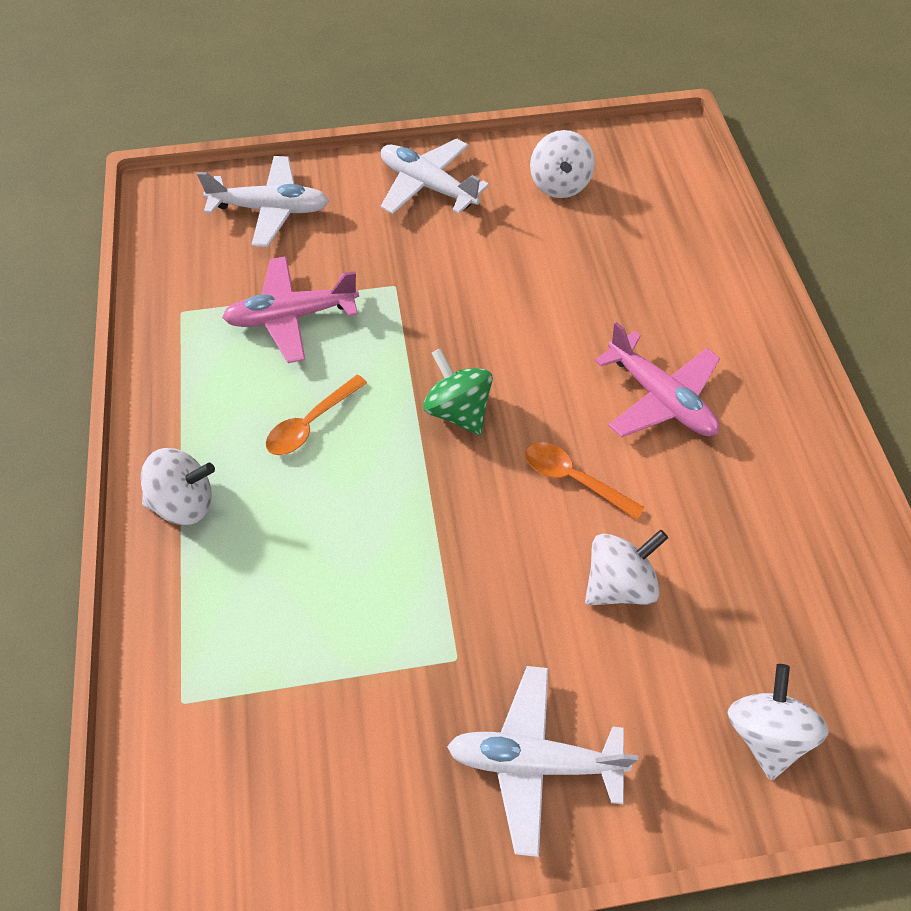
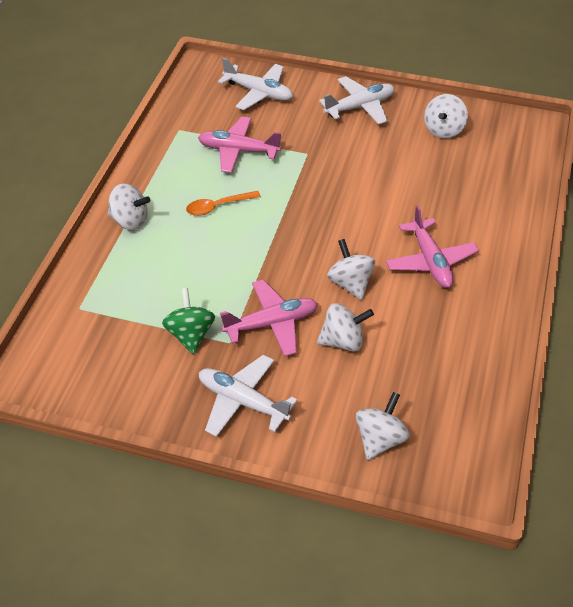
camera: 25 degrees right, 10 degrees down
(428, 186) = (360, 107): white plane -> white plane turned 90 degrees clockwise
(458, 410) = (304, 227): green spinning top -> green spinning top (190, 334)
(501, 598) = (271, 324): none -> pink plane
(574, 479) = (350, 283): orange spoon -> white spinning top

